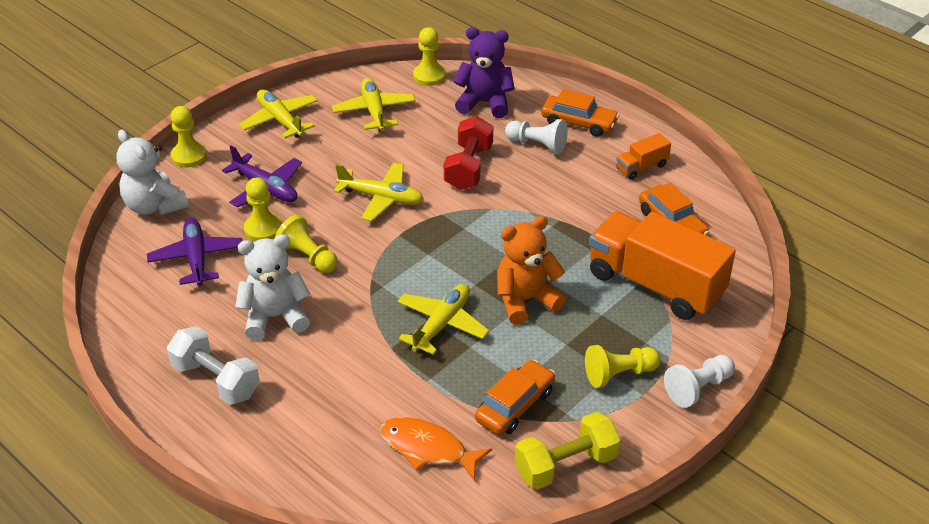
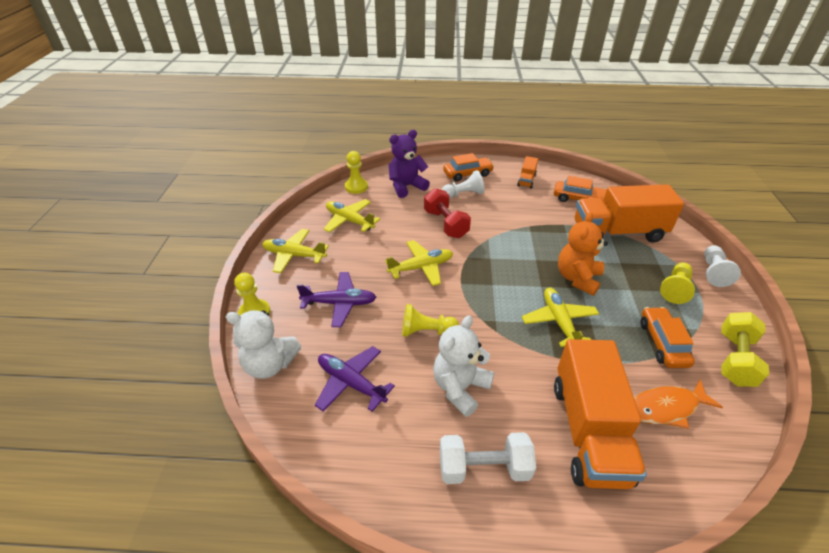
camera: 40 degrees left, 0 degrees up
(263, 229) = (372, 331): yellow pawn -> none
(333, 415) = (589, 431): none -> orange truck

